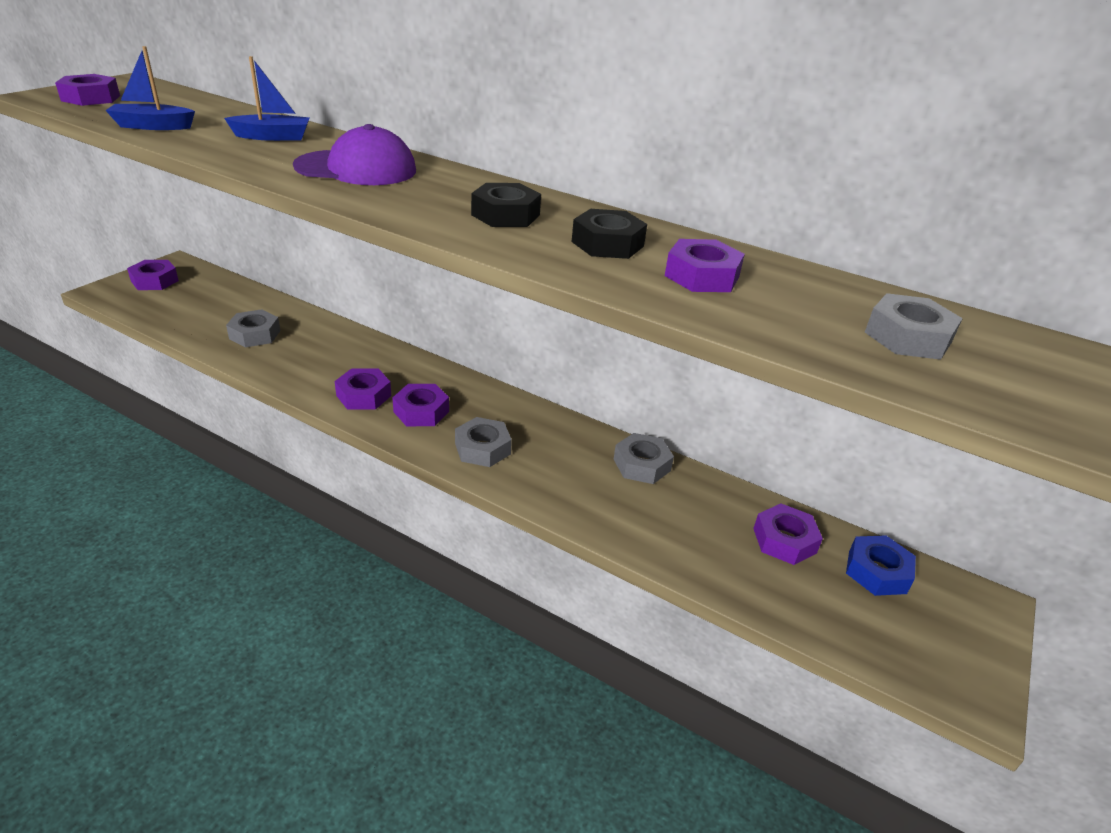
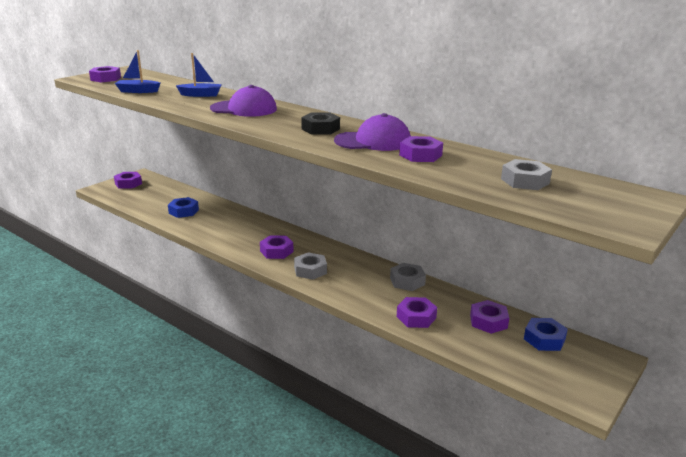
camera: 10 degrees right, 10 degrees down
(255, 334) = (183, 211): grey nut -> blue nut
(364, 395) = (243, 243): purple nut -> purple nut (416, 317)
(607, 244) = (373, 141): black nut -> purple cap

